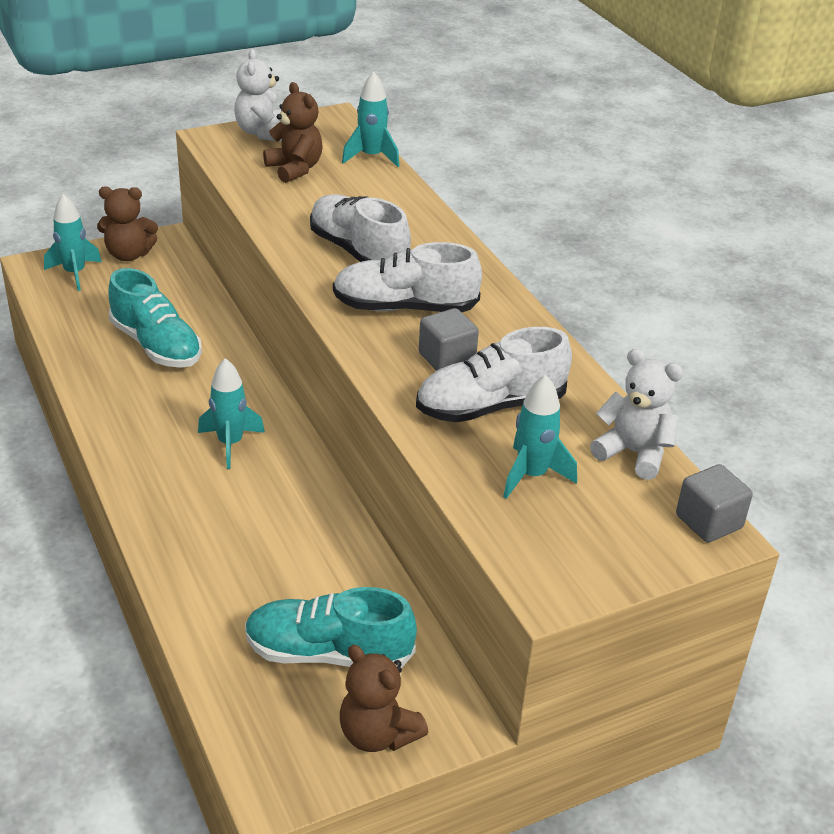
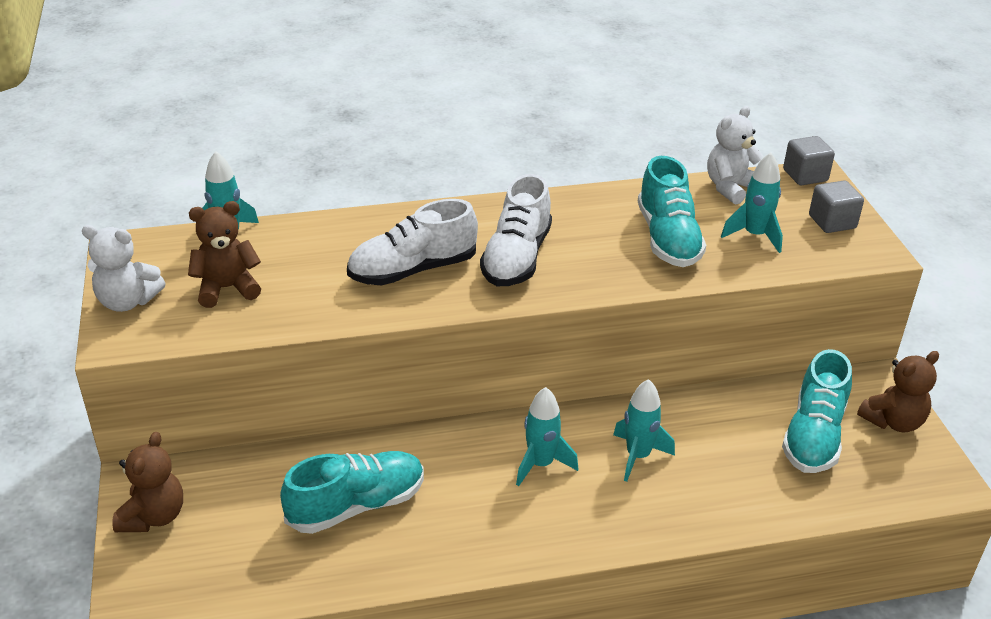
camera: 75 degrees left, 0 degrees up
(75, 273) = (172, 571): turquoise rocket -> turquoise rocket (638, 456)
(446, 359) = (599, 248): grey cube -> grey cube (832, 222)
(490, 406) = (668, 238): white shoe -> turquoise shoe

